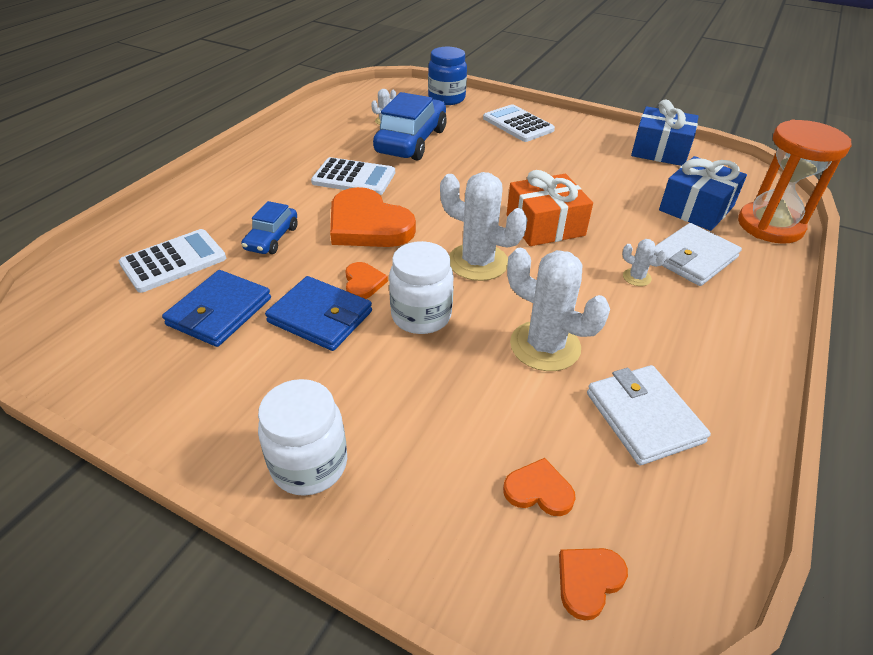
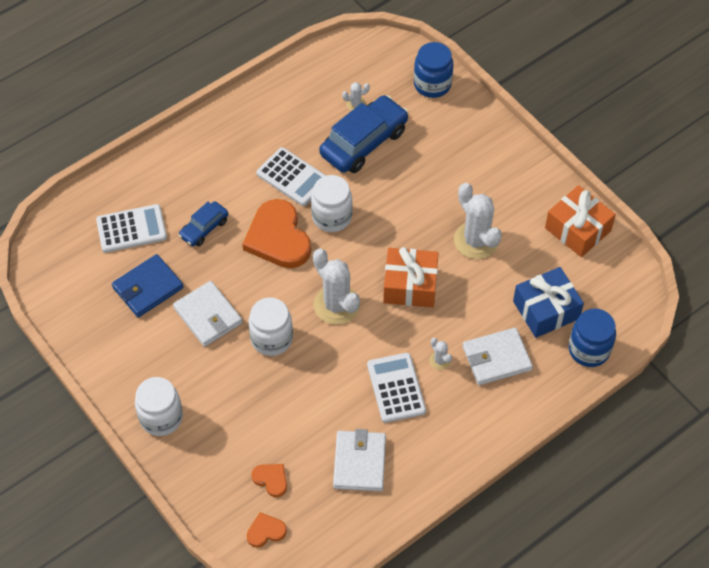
camera: 25 degrees right, 15 degrees up
(320, 317) = (208, 316): blue wallet -> white wallet
(363, 283) = (248, 296): orange heart -> none
(417, 195) = (332, 217): none -> white jar
(518, 124) = (474, 148): white calculator -> white calculator (396, 388)
(545, 346) = (336, 392): white cactus -> white cactus (476, 240)
(660, 150) = (577, 229): blue gift -> orange gift
(770, 226) = (589, 350): orange hourglass -> blue jar

